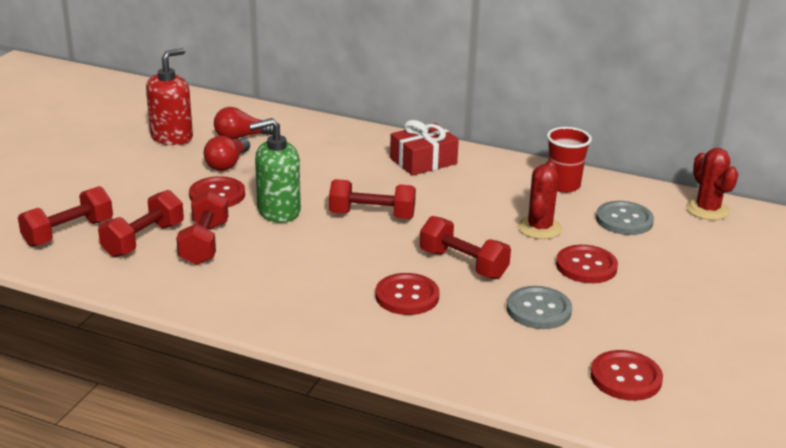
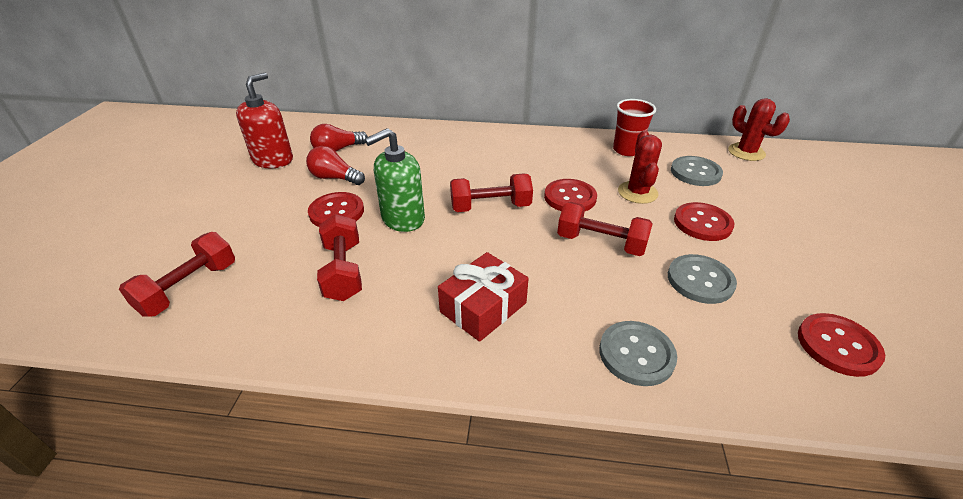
camera: 15 degrees left, 10 degrees up
(143, 240) = (276, 280): red dumbbell -> none
(227, 164) = (335, 178): red light bulb -> red light bulb turned 105 degrees clockwise
(407, 296) = (573, 292): red button -> red button (570, 197)
(423, 161) = (504, 147): red gift -> red gift (483, 307)
(431, 347) = (636, 354): none -> grey button

